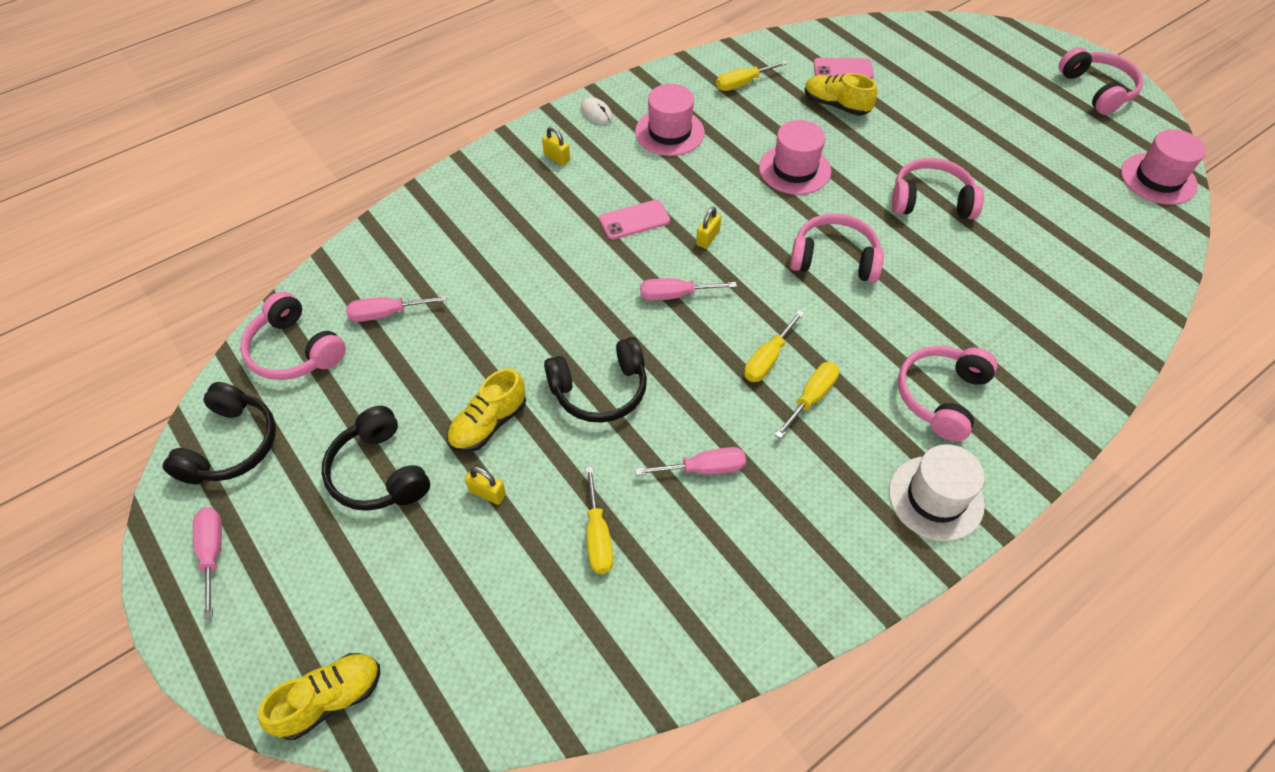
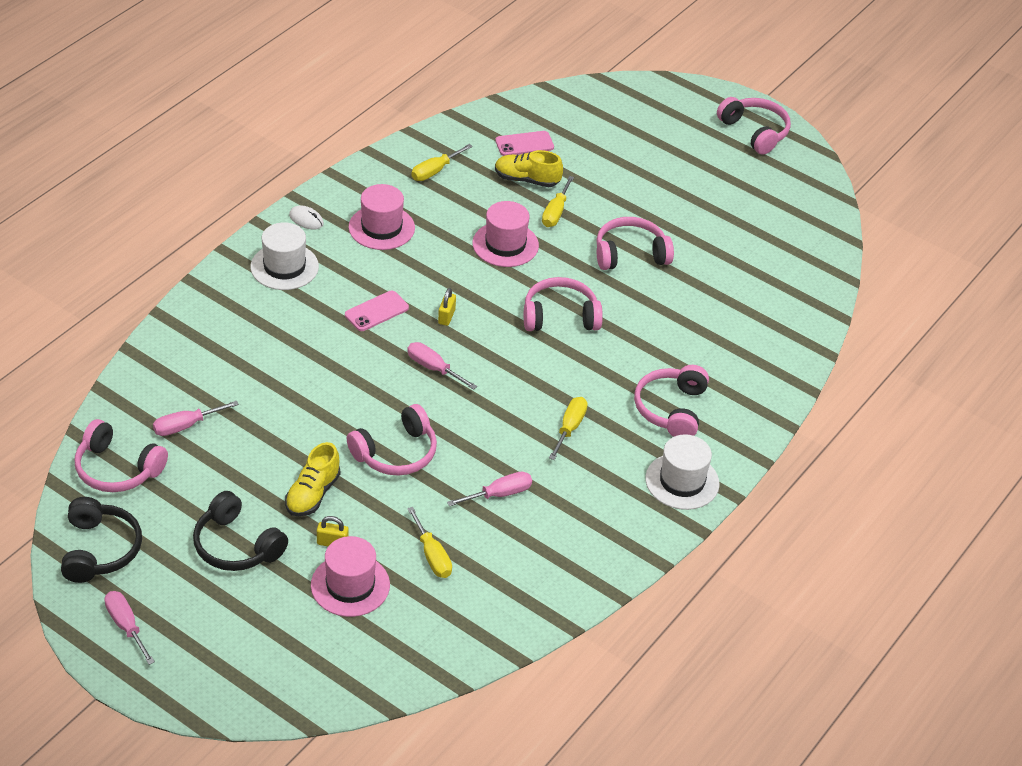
camera: 20 degrees left, 10 degrees down
(330, 699) = (269, 697): yellow shoe -> none
(556, 157) = (284, 267): yellow padlock -> white hat
(600, 390) = (396, 453): black headphones -> pink headphones
(675, 295) = (433, 368): pink screwdriver -> pink screwdriver turned 60 degrees clockwise
(767, 359) = (526, 405): yellow screwdriver -> yellow screwdriver (555, 212)
(1158, 179) = (816, 205): pink hat -> pink hat (350, 585)

